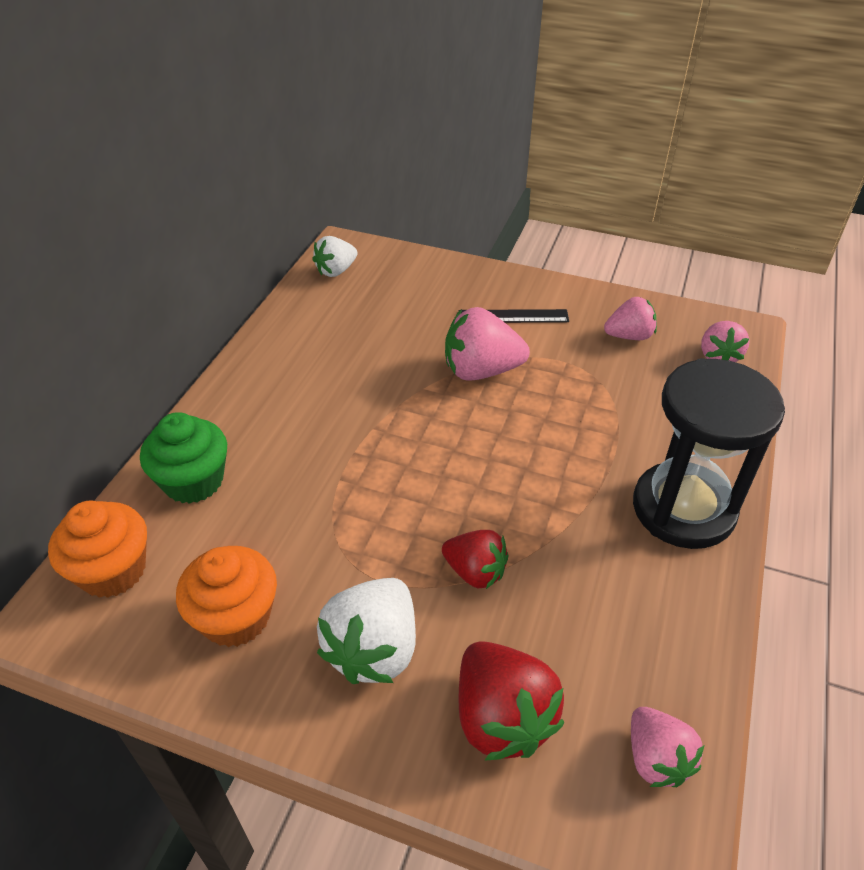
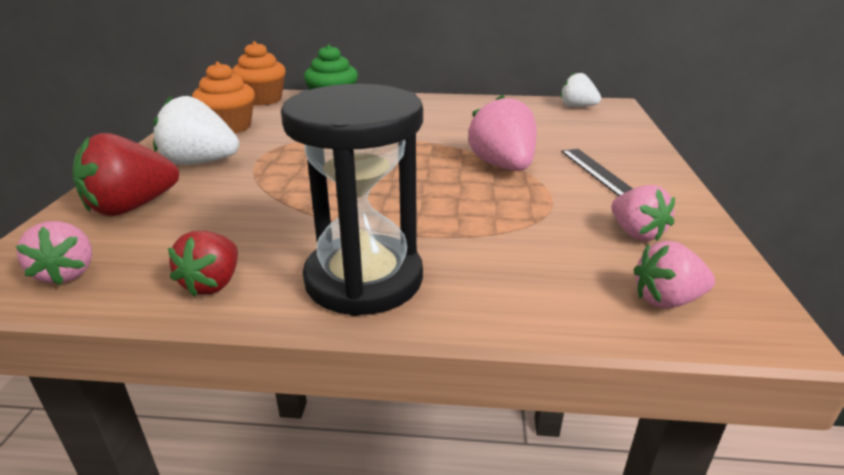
camera: 75 degrees right, 15 degrees down
(475, 572) = (267, 186): red strawberry -> red strawberry (213, 284)
(656, 758) = (67, 273): pink strawberry -> pink strawberry turned 75 degrees counterclockwise

